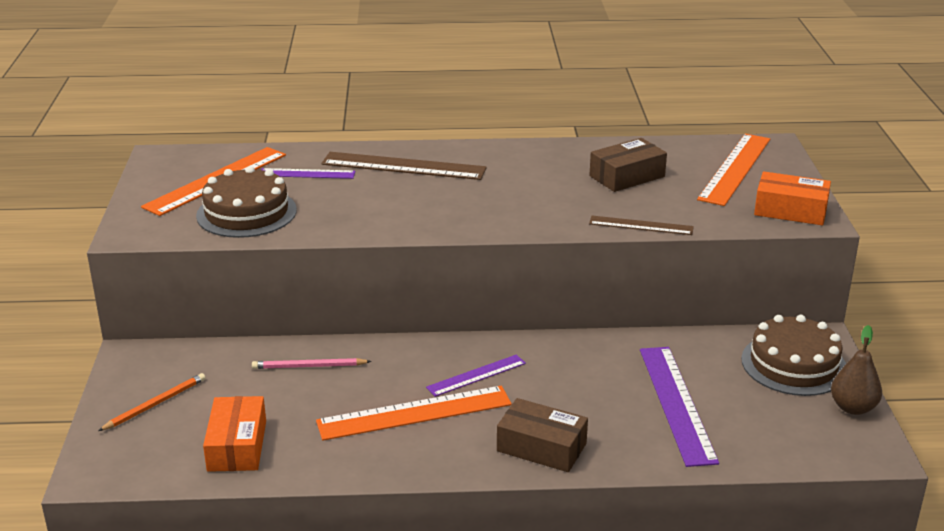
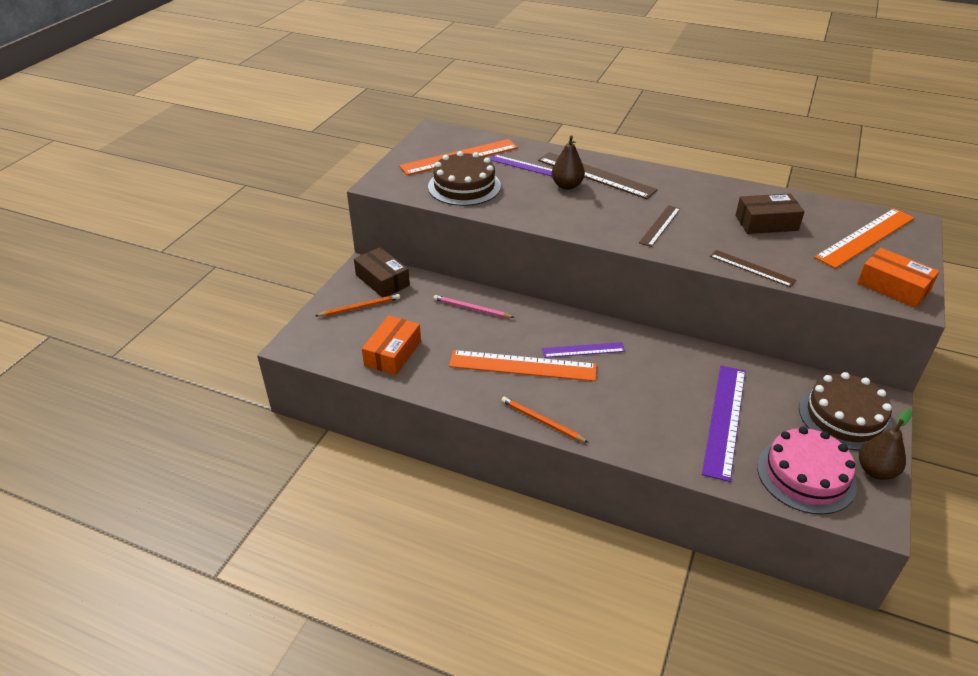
camera: 25 degrees right, 10 degrees up
(376, 185) = (567, 186): none -> brown pear
(475, 467) = (541, 421): none -> orange pencil
(514, 204) = (660, 225): none -> brown ruler
(541, 447) = (598, 422): brown box -> brown box (382, 280)
(789, 433) = (806, 475): none -> pink cake

